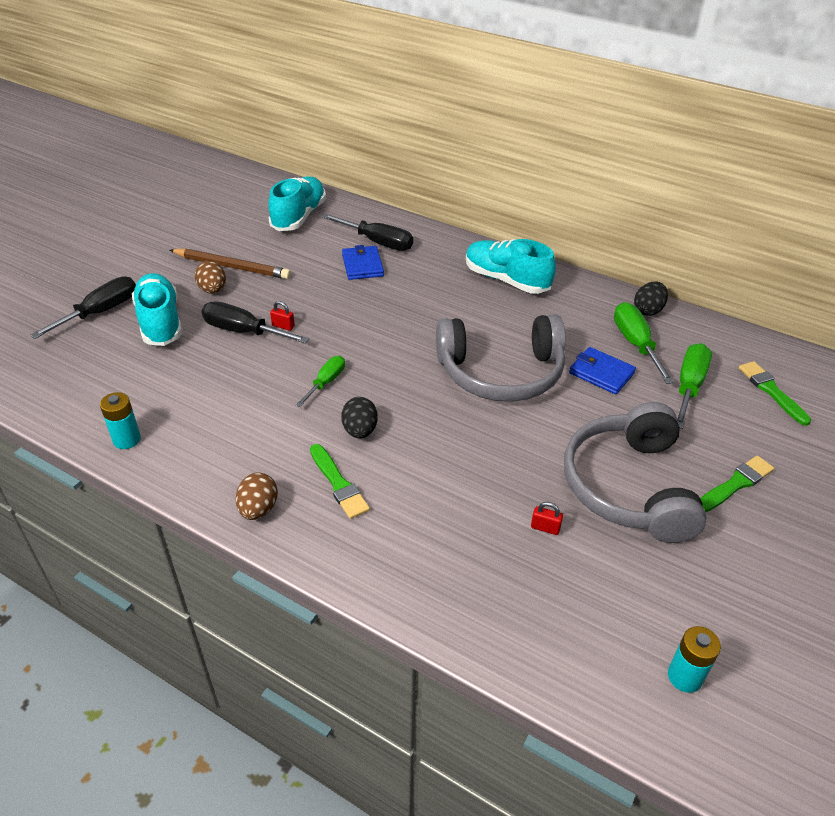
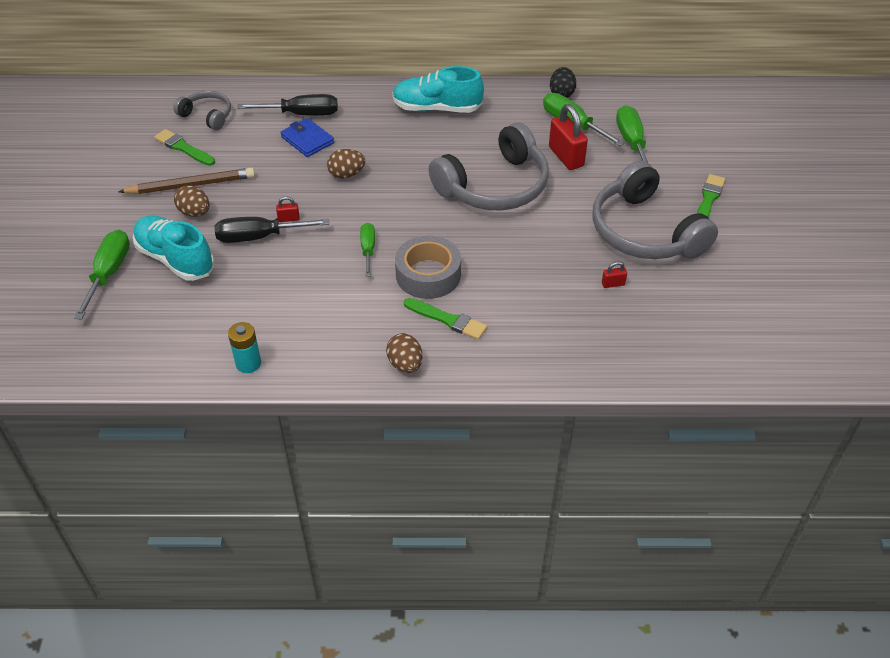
camera: 30 degrees left, 5 degrees up
(100, 312) = (109, 273): black screwdriver -> green screwdriver
(299, 216) = (207, 116): turquoise shoe -> grey headphones
(360, 431) = (428, 275): black egg -> grey tape
(369, 307) = (346, 174): none -> brown egg
(601, 373) = (566, 157): blue wallet -> red padlock
(685, 677) = (761, 334): turquoise battery -> none
(771, 391) = (686, 124): green brush -> green brush (183, 148)

